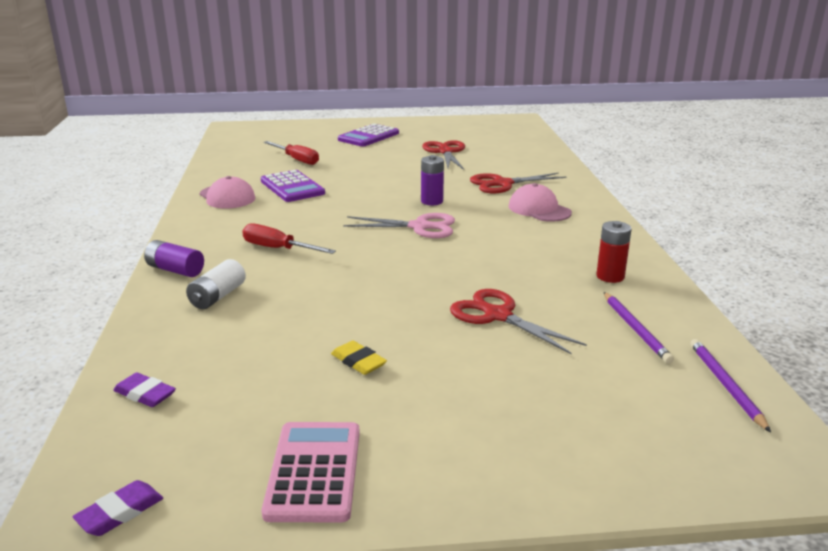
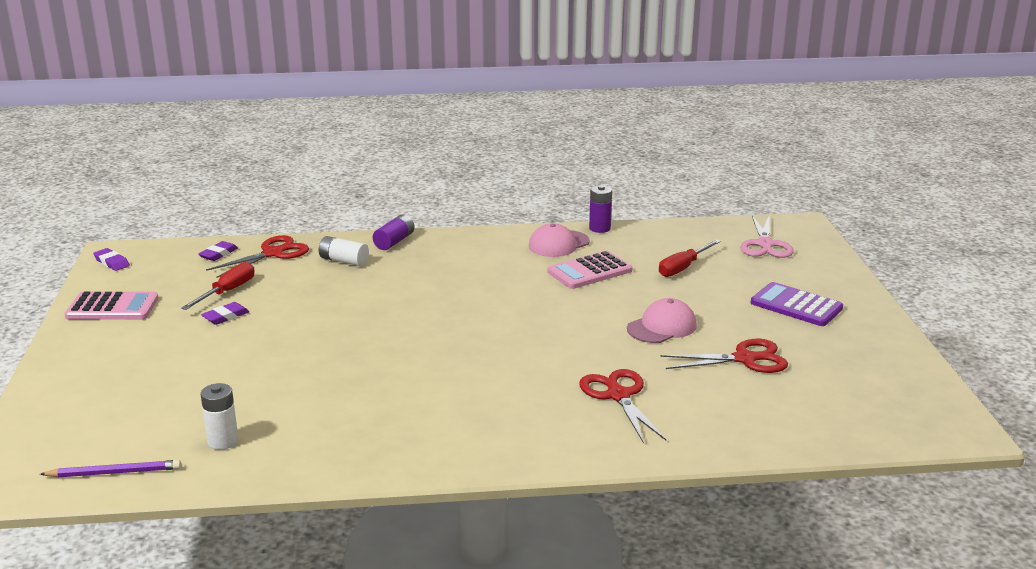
camera: 90 degrees right, 0 degrees up
(278, 249) = (430, 276): red screwdriver -> red screwdriver (227, 291)
(292, 187) = (589, 271): purple calculator -> pink calculator
(358, 361) = (226, 316): yellow eraser -> purple eraser
(419, 227) = (476, 339): pink scissors -> pink scissors (765, 244)
(432, 201) = (552, 347): purple battery -> purple battery (599, 228)
(498, 315) = (273, 374): red scissors -> red scissors (273, 253)
(539, 209) = (527, 415): pink cap -> pink cap (662, 327)
(610, 276) = (333, 442): red battery -> none
(635, 329) = (223, 441): purple pencil -> white battery

